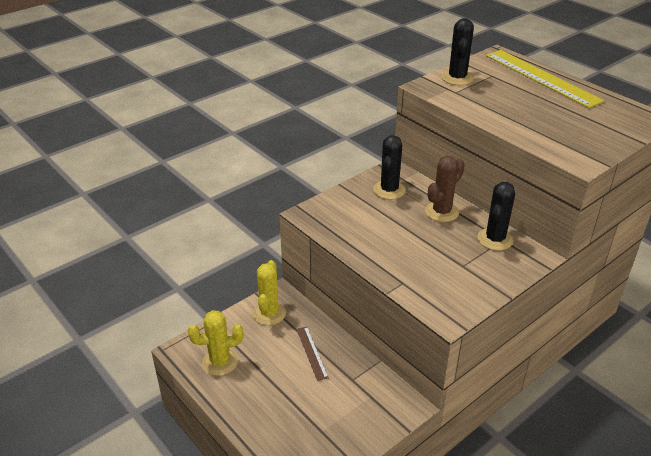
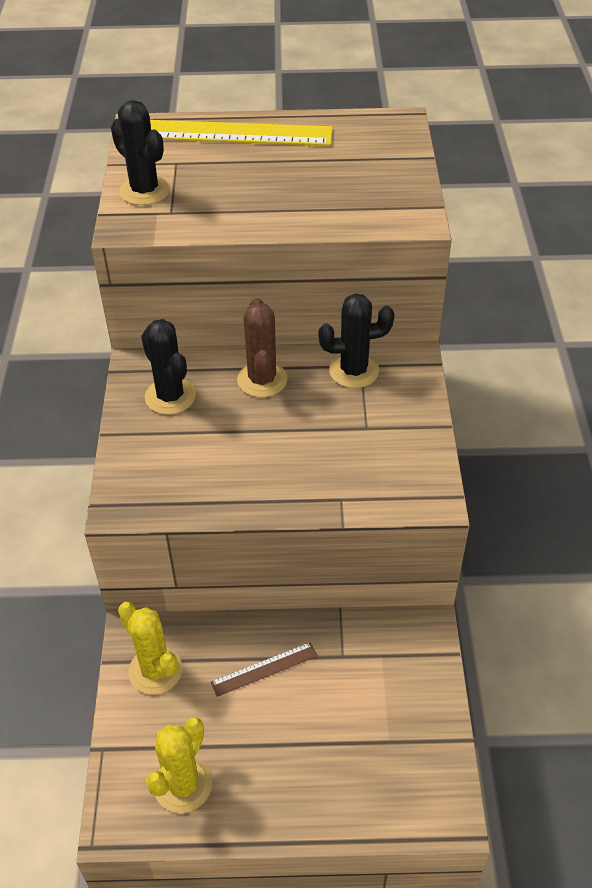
camera: 50 degrees left, 10 degrees up
(311, 353) = (264, 669): brown ruler -> brown ruler turned 45 degrees counterclockwise
(495, 239) = (354, 371): black cactus -> black cactus turned 75 degrees counterclockwise

